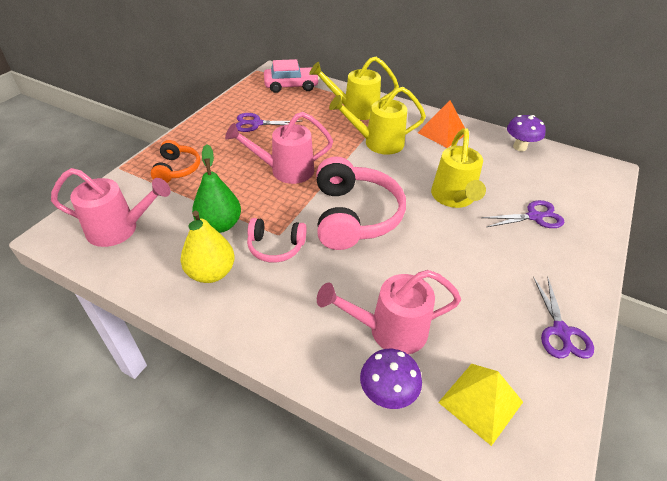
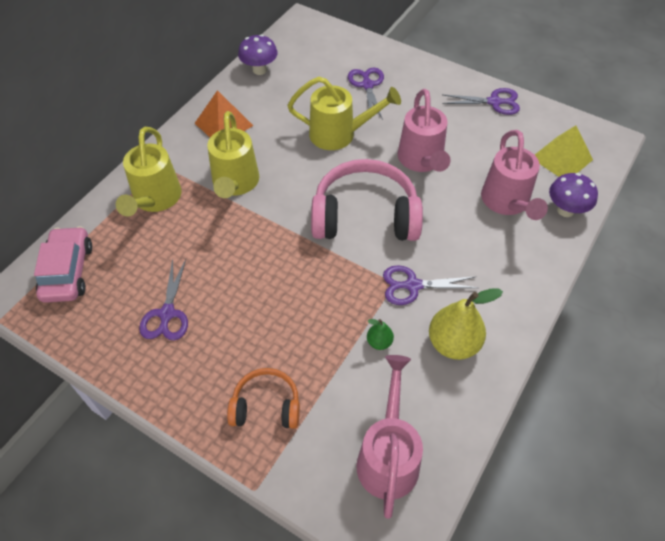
camera: 85 degrees left, 10 degrees up
(219, 225) = (379, 342): green pear -> green pear, size x0.49
(276, 247) = (413, 285): pink headphones -> purple scissors
(285, 170) = (281, 277): pink watering can -> pink watering can (421, 161)

